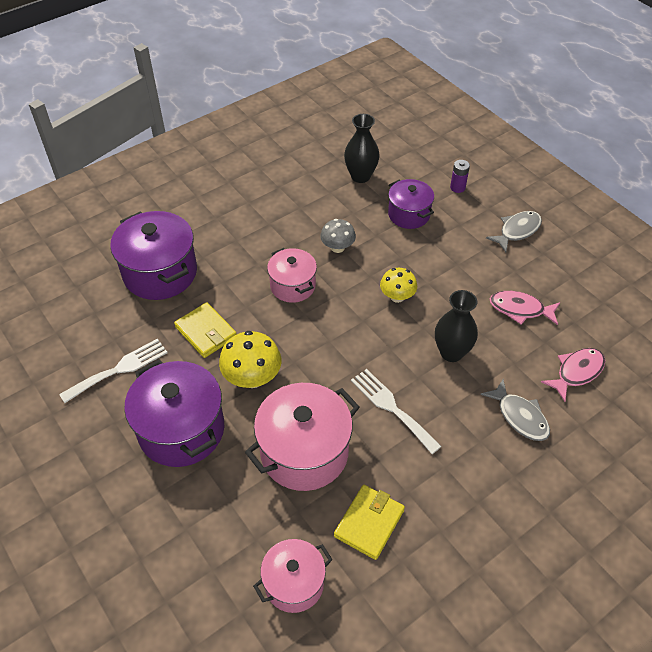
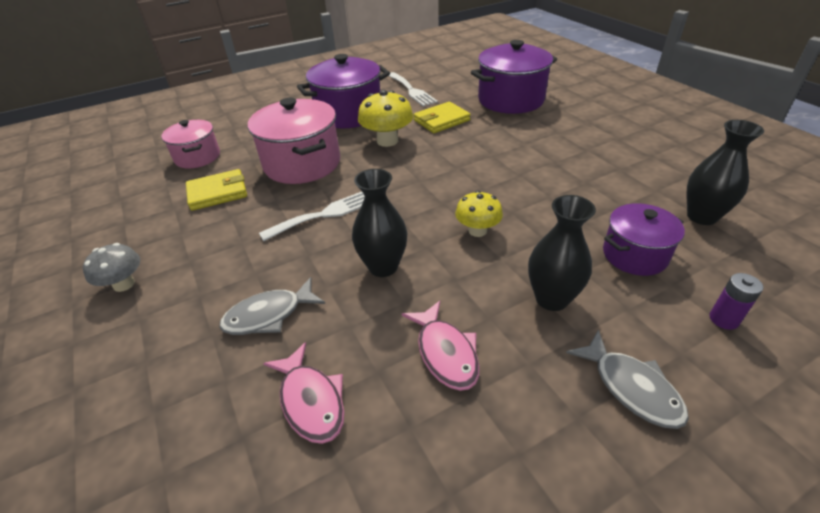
camera: 100 degrees right, 10 degrees down
(293, 286) = (495, 162): pink pot -> none
(337, 247) = (557, 191): grey mushroom -> grey mushroom (124, 284)
(369, 523) = (217, 193): yellow wallet -> yellow wallet turned 60 degrees counterclockwise
(460, 258) = (551, 299): none -> black vase
(520, 309) = (445, 353): pink fish -> pink fish turned 135 degrees clockwise

